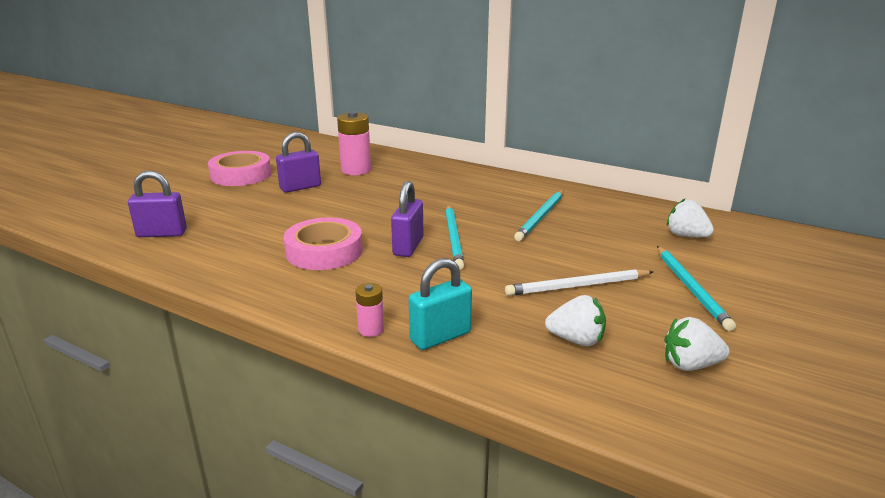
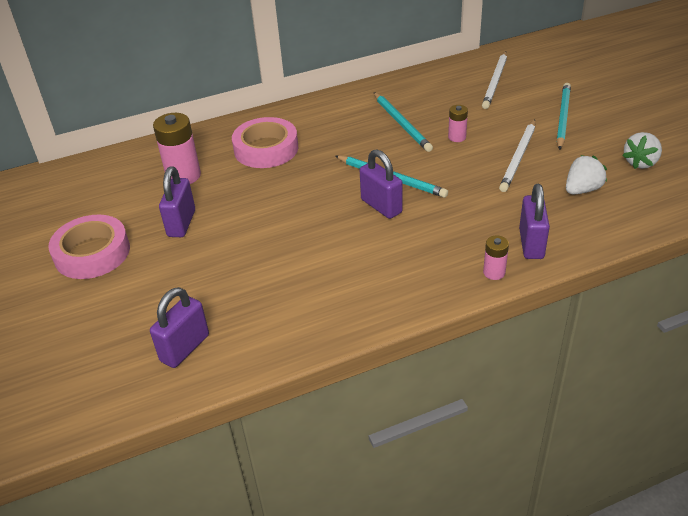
camera: 50 degrees left, 15 degrees up
(324, 251) = (341, 253): pink tape -> pink tape (266, 149)
(440, 337) = (531, 244): turquoise padlock -> purple padlock
(561, 246) = (457, 137): none -> pink battery
(686, 236) = (495, 82): white strawberry -> white pencil
(691, 289) = (562, 117): turquoise pencil -> turquoise pencil turned 105 degrees counterclockwise

